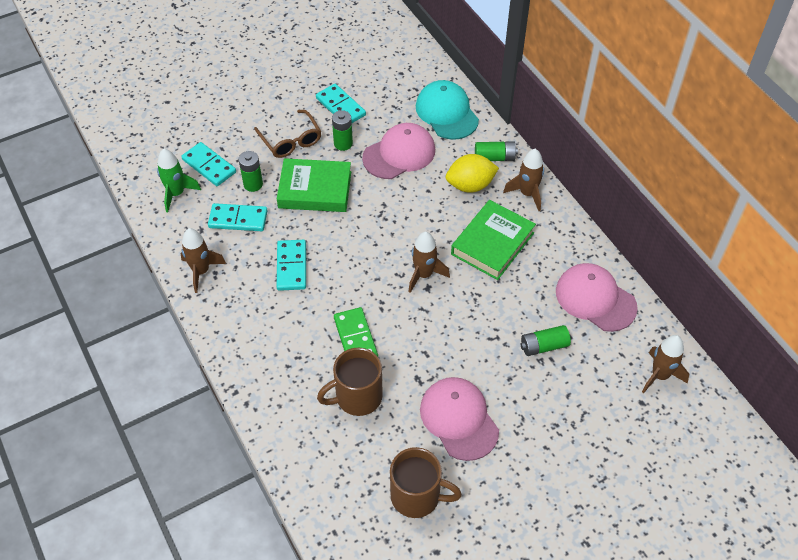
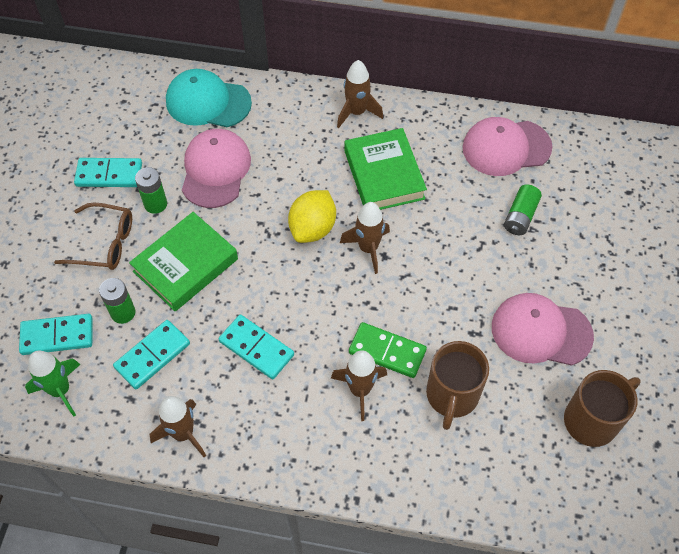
camera: 50 degrees left, 5 degrees up
(470, 185) = (306, 144): yellow lemon -> yellow lemon (313, 228)
(494, 157) = (294, 106): green battery -> none
(659, 375) = (614, 161): brown rocket -> brown rocket (360, 390)

